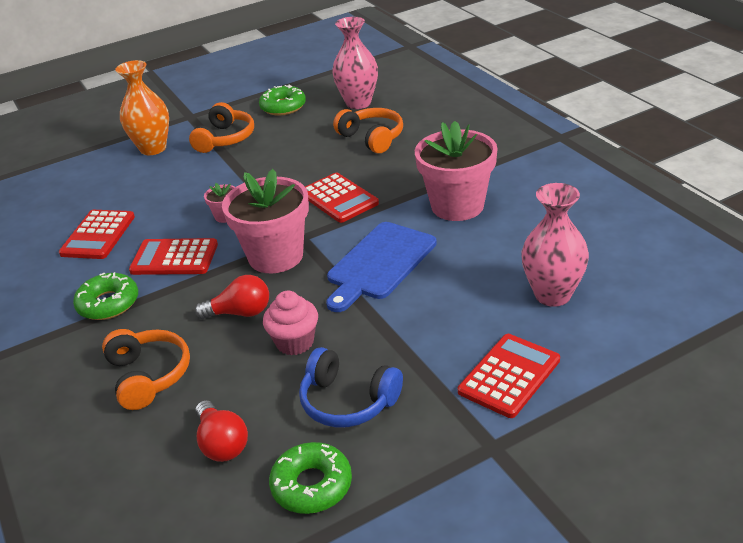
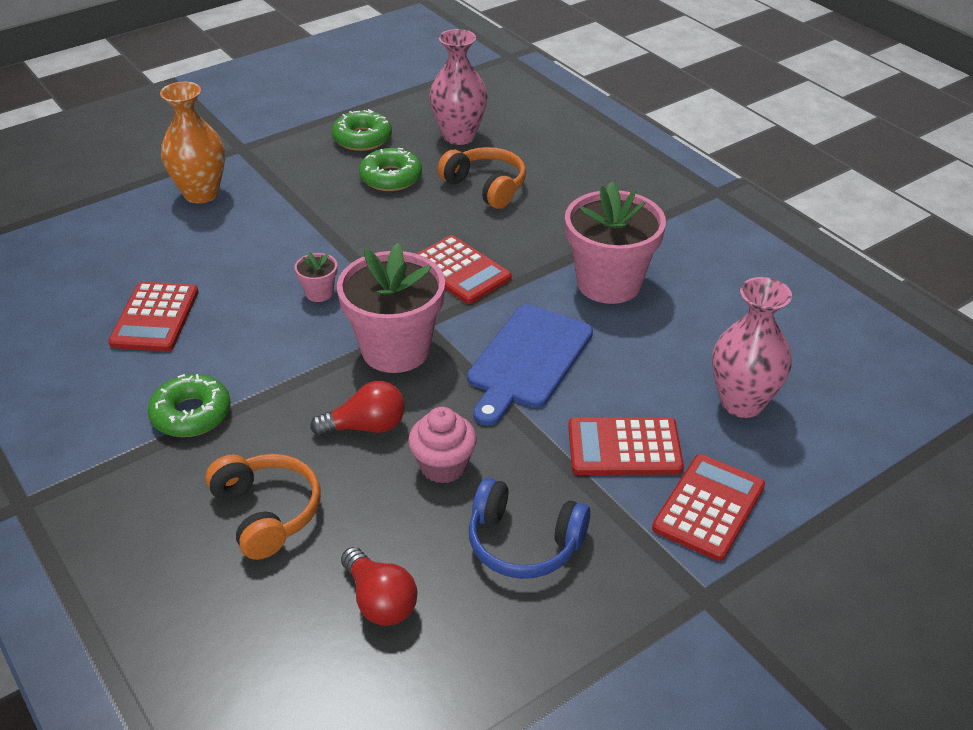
camera: 10 degrees left, 5 degrees up
(174, 258) = (264, 351): red calculator -> red calculator (624, 447)
(225, 139) = (295, 182): orange headphones -> none
(312, 485) = (501, 651): green donut -> green donut (391, 177)

